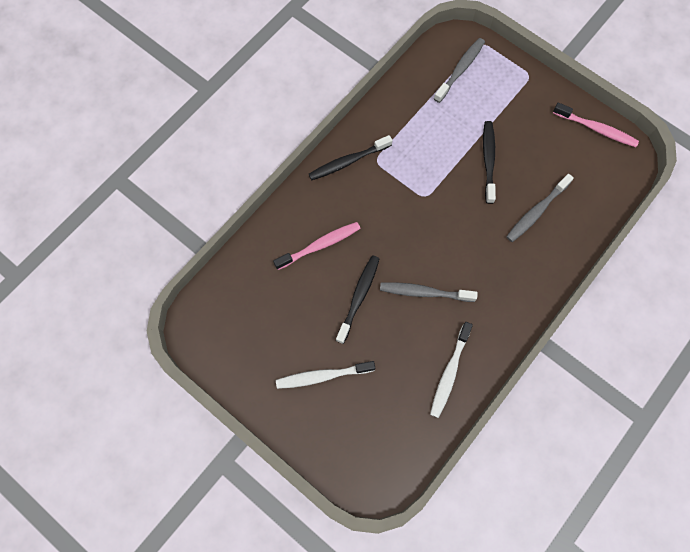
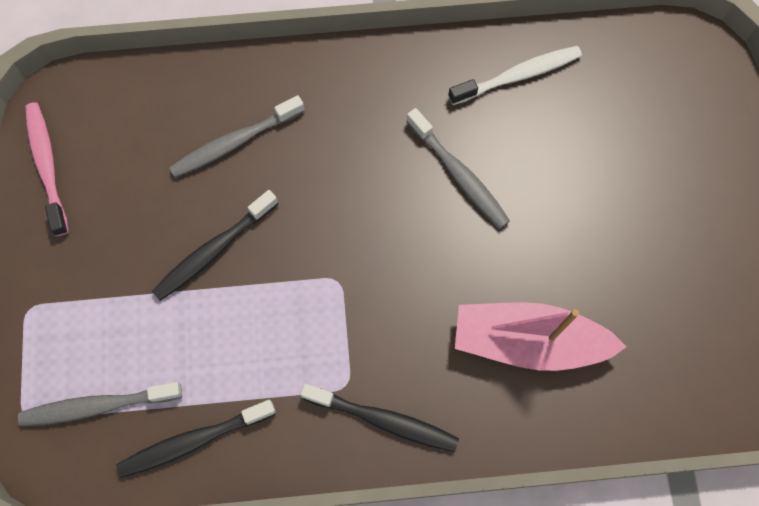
camera: 135 degrees left, 0 degrees up
(320, 245) = (528, 342): pink toothbrush -> pink boat
(322, 376) = (663, 192): white toothbrush -> none
(359, 297) = (539, 237): black toothbrush -> black toothbrush (193, 441)
(536, 212) = (234, 142): grey toothbrush -> grey toothbrush turned 150 degrees clockwise

